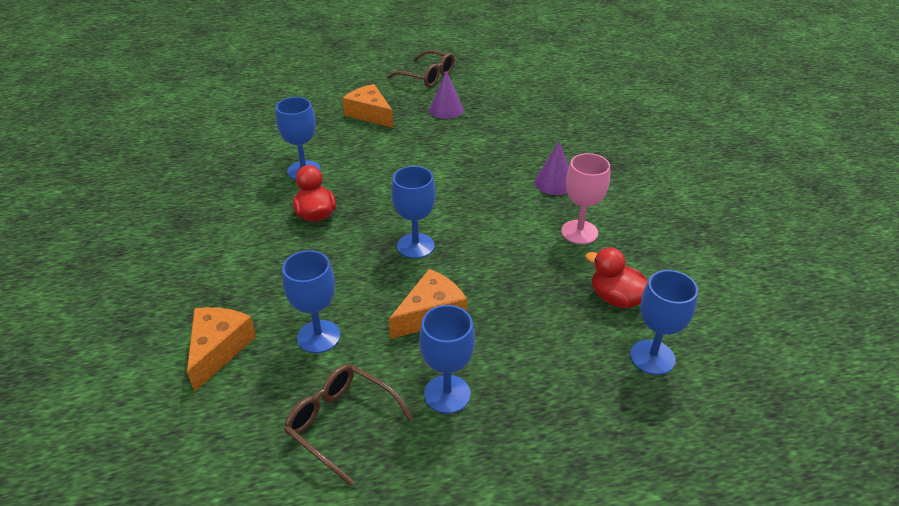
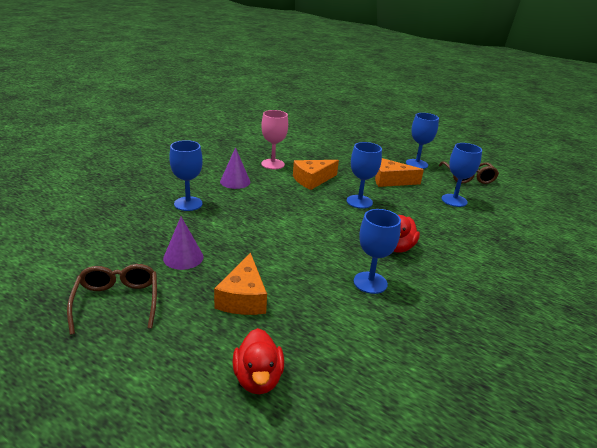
camera: 135 degrees left, 10 degrees down
(218, 349) = (511, 221): orange cheese -> orange cheese (312, 180)
(616, 299) = (307, 147): red duck -> red duck (258, 379)
(652, 357) = (328, 136): blue goblet -> blue goblet (188, 204)

